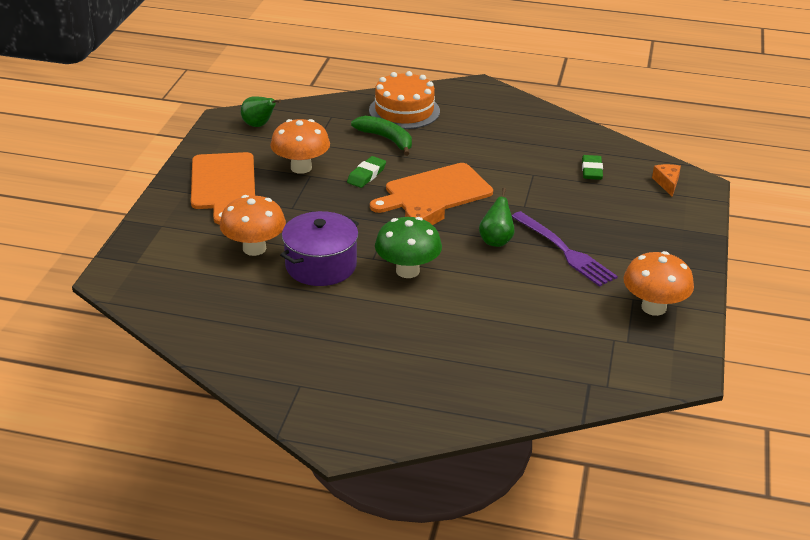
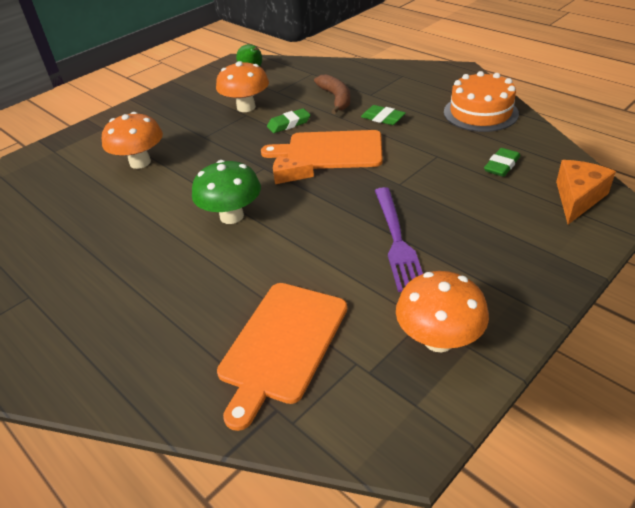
camera: 35 degrees right, 5 degrees up
(223, 184) = (178, 107): orange cutting board -> orange cutting board (282, 344)
(321, 265) = (170, 190): purple pot -> none
(387, 139) = (336, 99): green banana -> brown banana
(404, 111) = (374, 79): orange cake -> orange cake (480, 113)
(452, 150) = (383, 118): none -> green eraser
(496, 241) = (339, 210): green pear -> none
(667, 183) = (577, 198): orange cheese -> orange cheese, size x1.61

